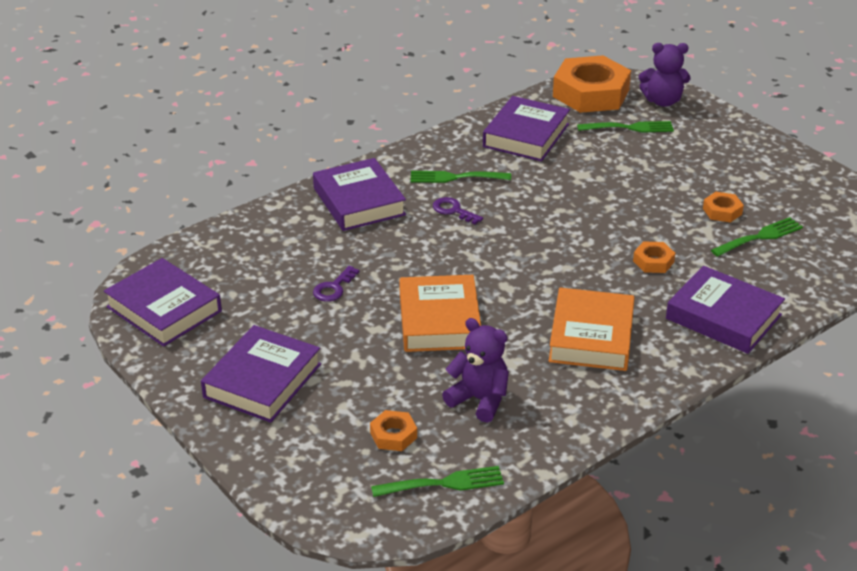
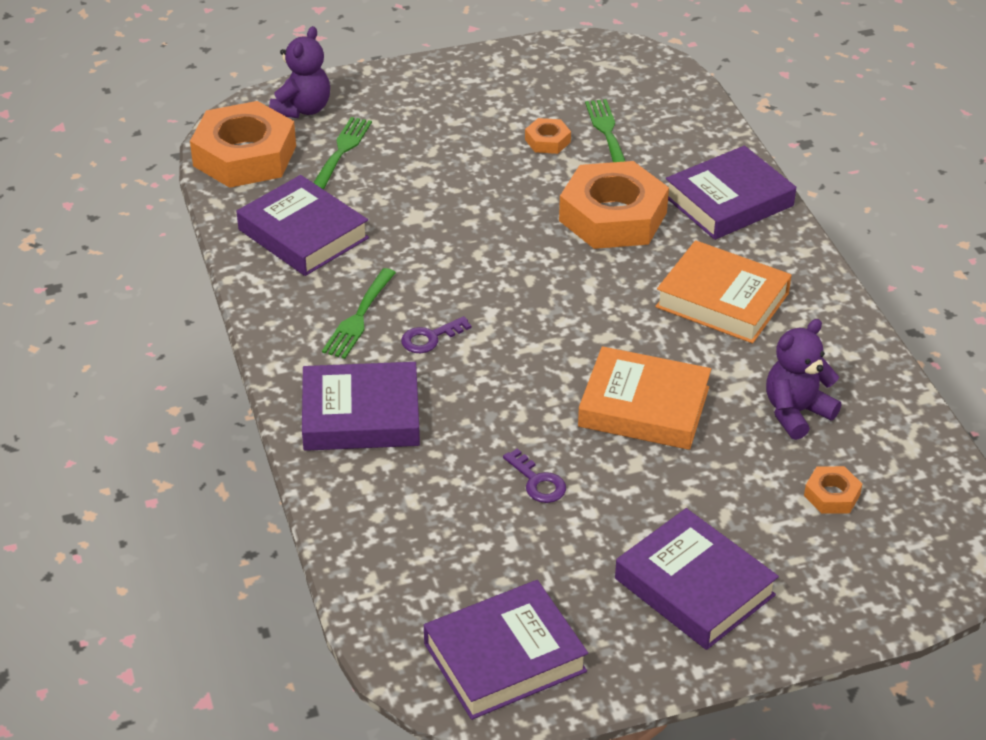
camera: 70 degrees left, 5 degrees up
(444, 483) = (920, 475): green fork -> none
(653, 261) = (612, 216): orange nut -> orange nut, size x2.27

